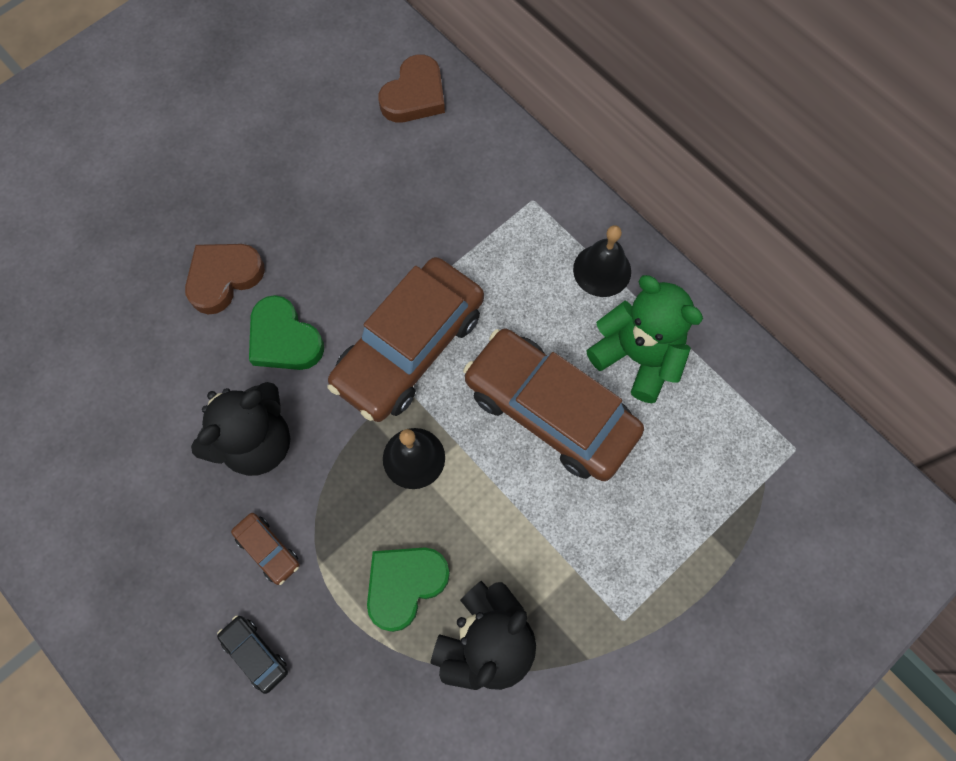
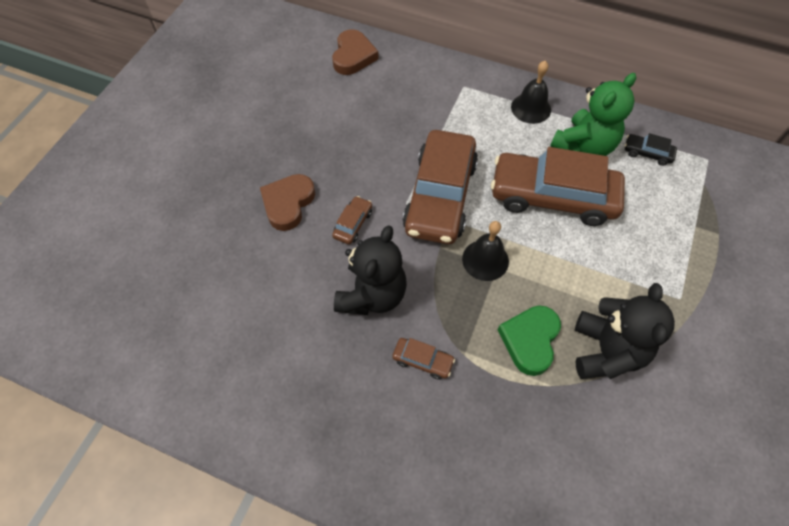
camera: 25 degrees left, 10 degrees down
(255, 654) = (456, 434): black car -> black car (647, 153)
(284, 339) = (353, 224): green heart -> brown car
(637, 356) = (584, 146): green teddy bear -> green teddy bear turned 120 degrees clockwise

